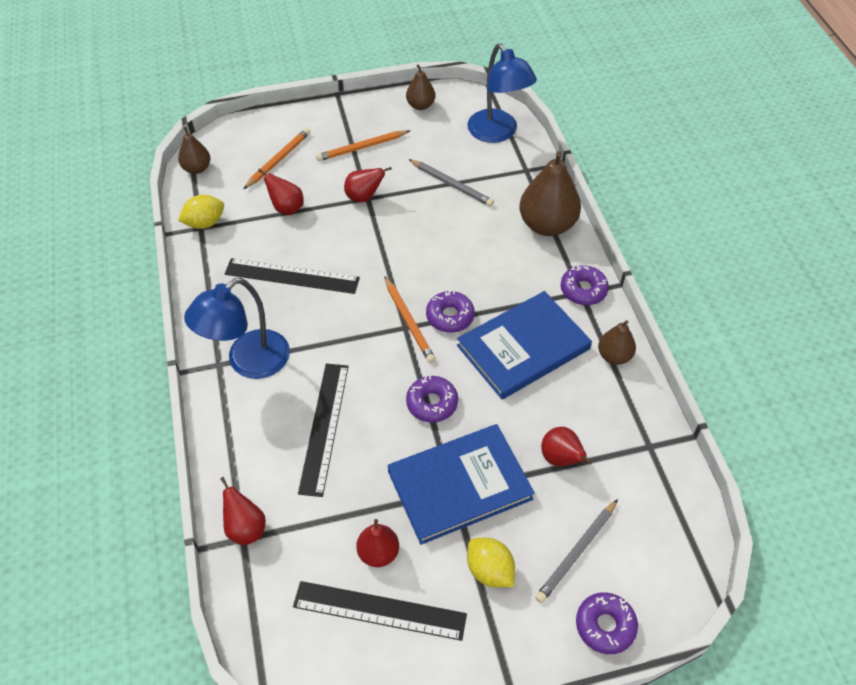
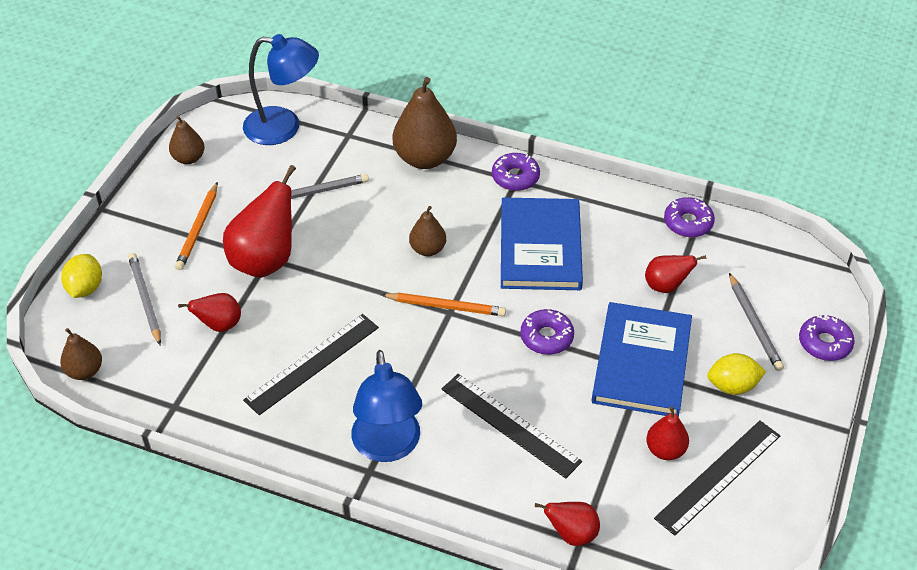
camera: 55 degrees left, 5 degrees down
(205, 223) = (172, 400): yellow lemon -> yellow lemon (85, 288)
(278, 160) = (145, 300): orange pencil -> grey pencil
(364, 197) = (265, 260): red pear -> red pear, size x1.83
(450, 316) = (465, 276): purple donut -> purple donut (688, 223)
(614, 356) = (597, 198): brown pear -> brown pear (428, 249)

